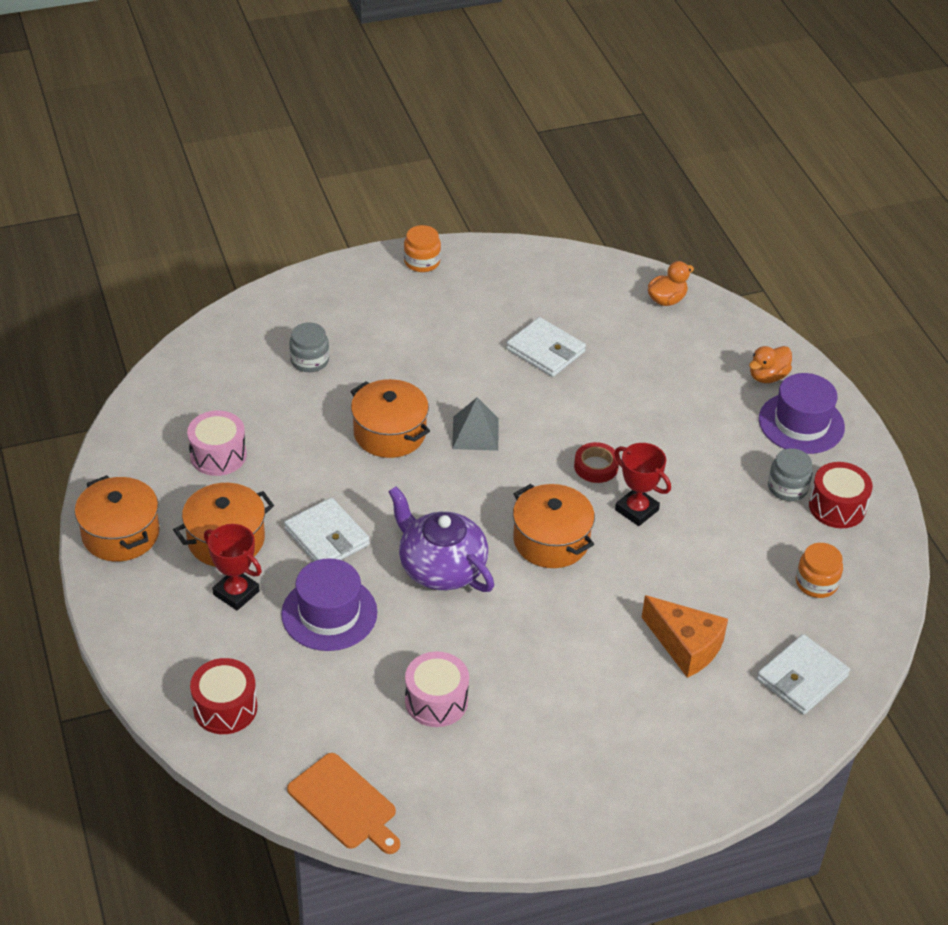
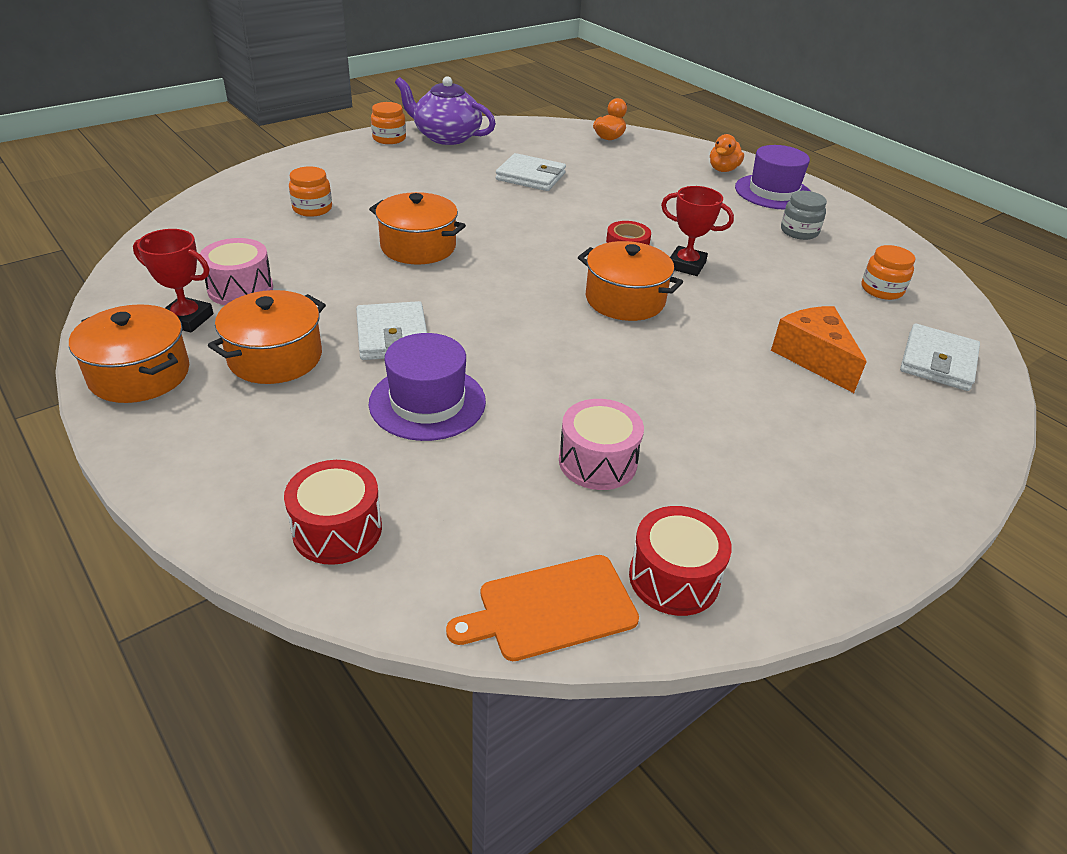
camera: 20 degrees left, 5 degrees down
(236, 593) = (306, 404): red trophy -> red trophy (187, 319)
(309, 360) = (312, 209): grey jar -> orange jar
(327, 537) = (392, 336): white wallet -> white wallet turned 45 degrees clockwise
(344, 804) = (551, 608): orange cutting board -> orange cutting board turned 135 degrees clockwise
(441, 567) = (529, 339): purple teapot -> purple teapot (446, 137)
(475, 433) = (502, 235): grey pyramid -> none
(685, 646) = (813, 358): orange cheese -> orange cheese turned 135 degrees counterclockwise
(837, 507) = (849, 237): red drum -> red drum (674, 578)

